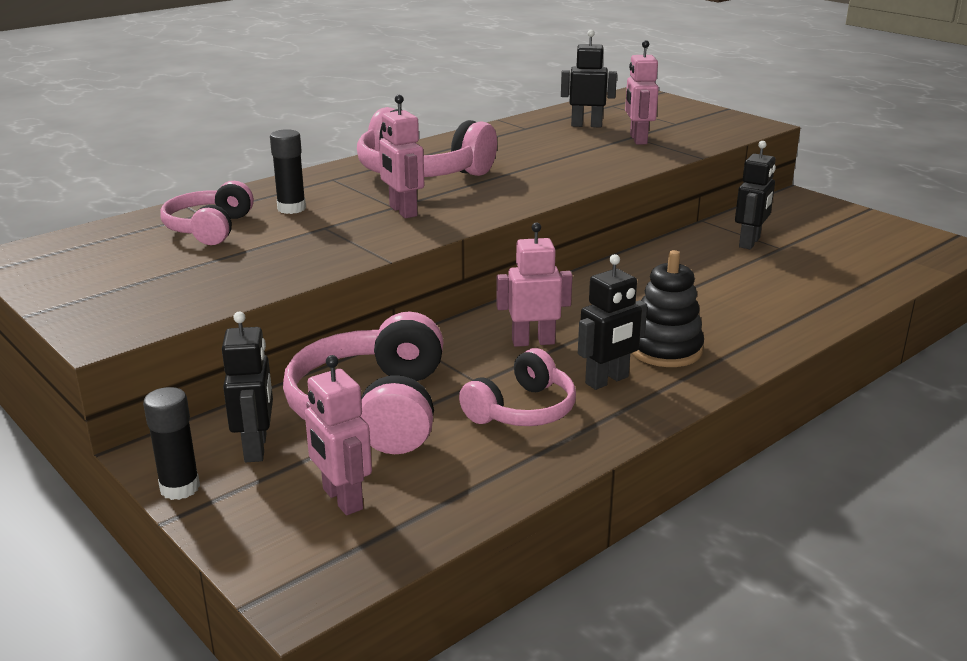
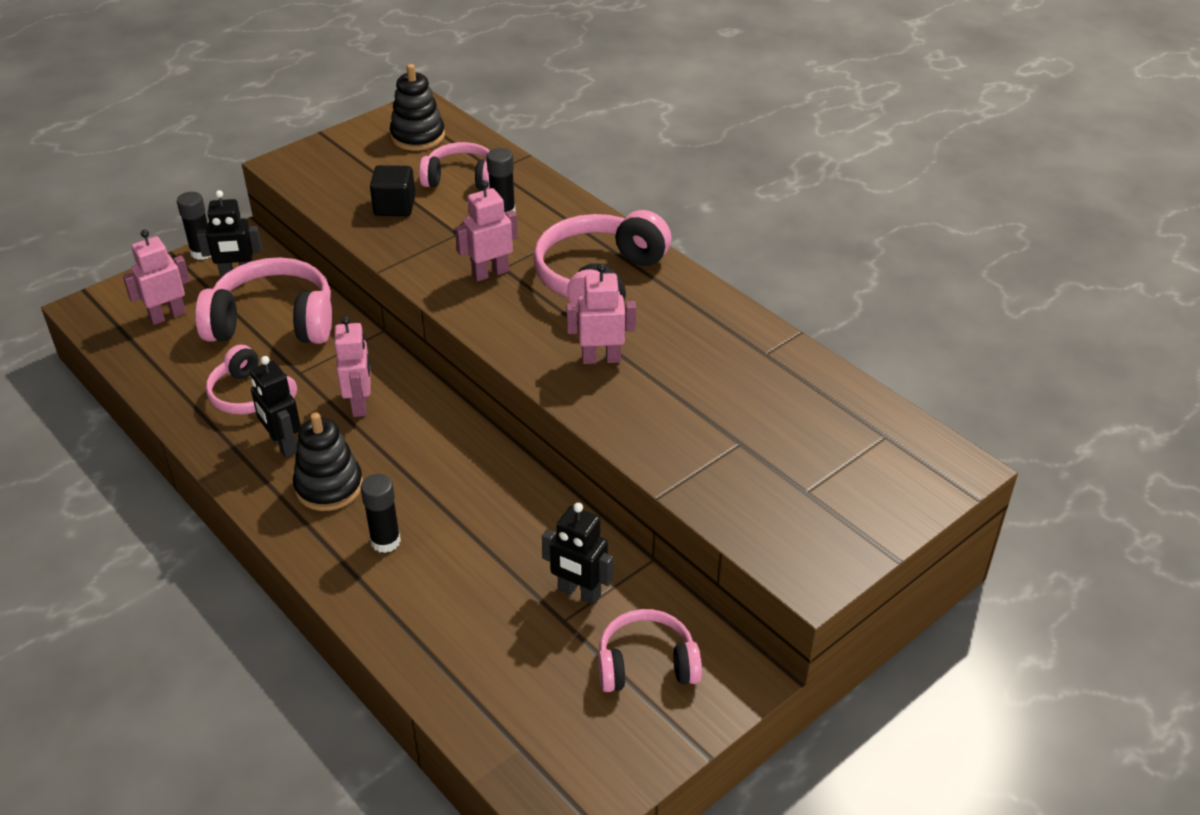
camera: 90 degrees right, 15 degrees up
(91, 254) = (418, 136): none -> black stacking toy
(254, 259) = (394, 206): none -> black cube
(586, 125) = (783, 405): black robot -> none
(638, 139) = (726, 446): pink robot -> pink robot (601, 358)
(729, 317) = (385, 541): none -> black glue stick
(806, 223) = (646, 664): none -> pink headphones

